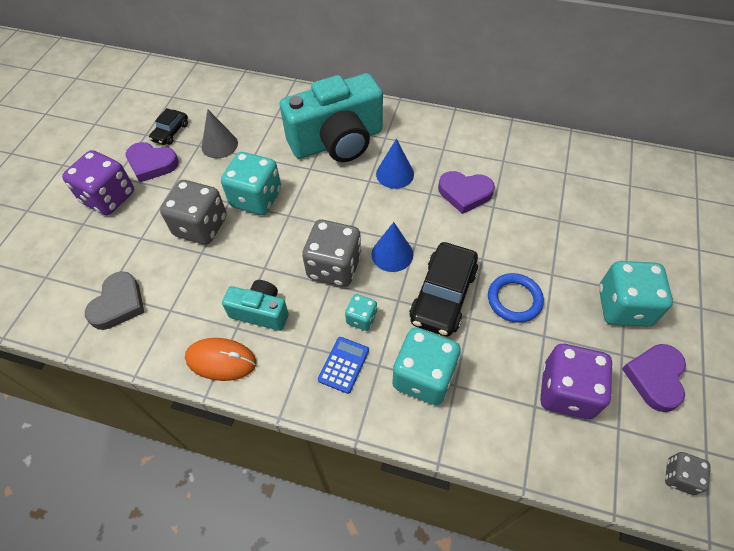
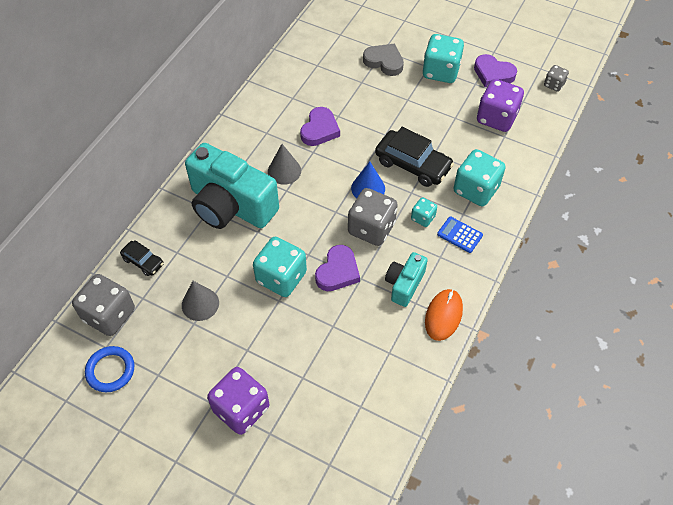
camera: 80 degrees left, 0 degrees up
(118, 304) = (374, 395): grey heart -> grey heart (384, 62)
(152, 164) = (206, 368): purple heart -> purple heart (338, 271)
(171, 132) = (164, 349): black car -> black car (143, 261)
(201, 226) = (302, 325): grey dice -> grey dice (109, 315)
(337, 141) = (231, 206): turquoise camera -> turquoise camera turned 135 degrees clockwise
(395, 174) = (284, 171): blue cone -> grey cone
(514, 299) = (424, 125): blue ring -> blue ring (110, 370)

